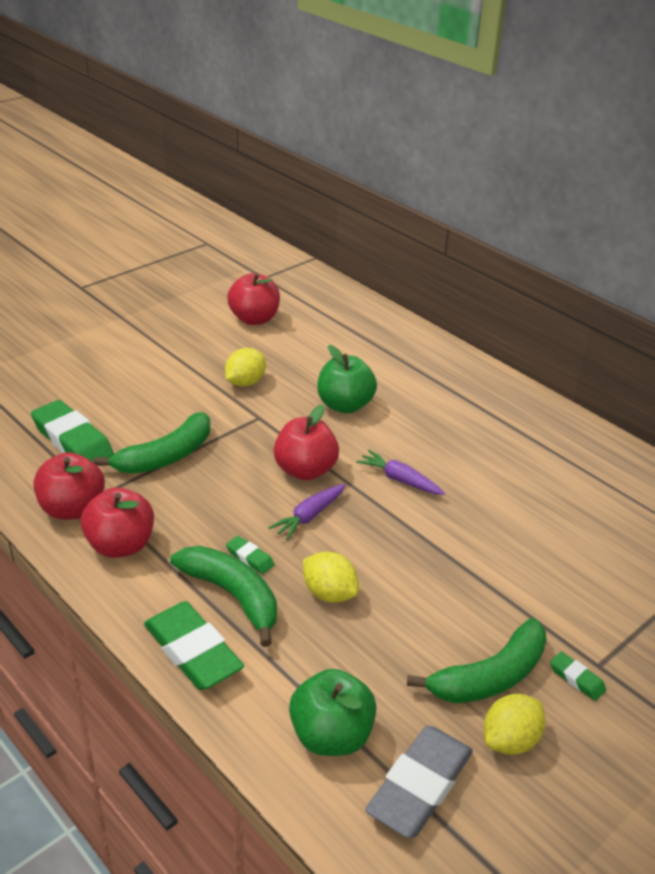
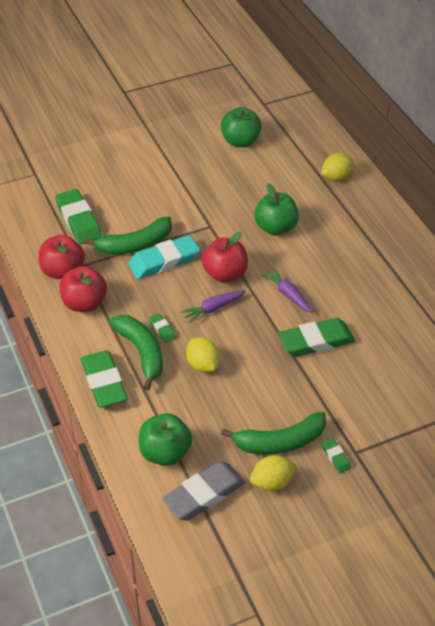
camera: 20 degrees right, 10 degrees up
(215, 470) = (164, 261): none -> turquoise eraser
(245, 382) = (212, 196): yellow lemon -> yellow lemon (336, 177)
(254, 319) = (240, 141): red apple -> green apple
(467, 530) = (316, 341): none -> green eraser

